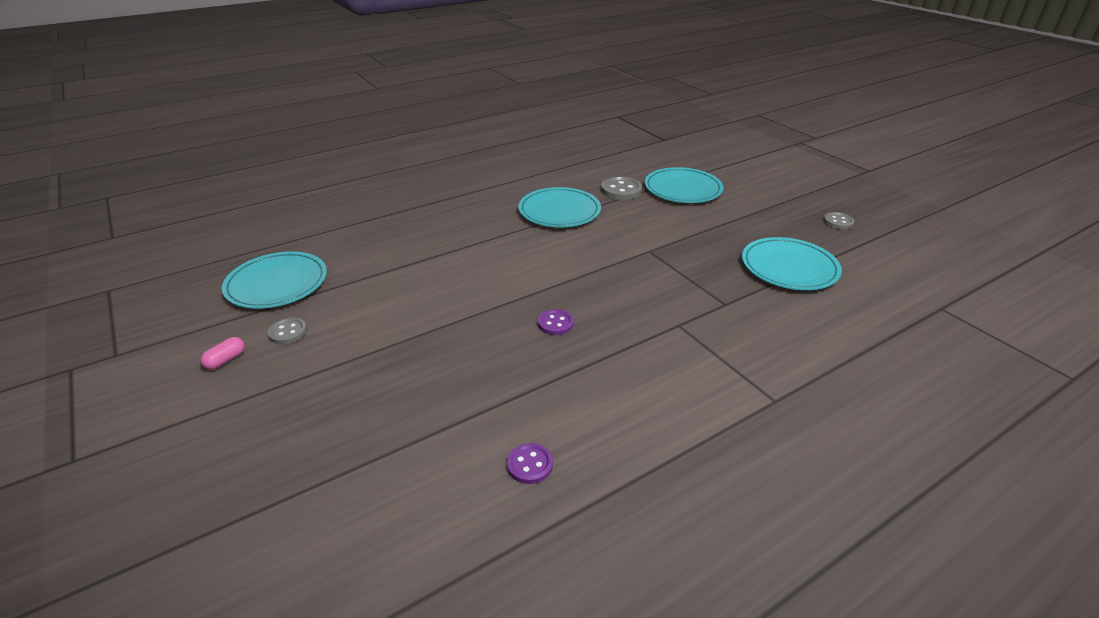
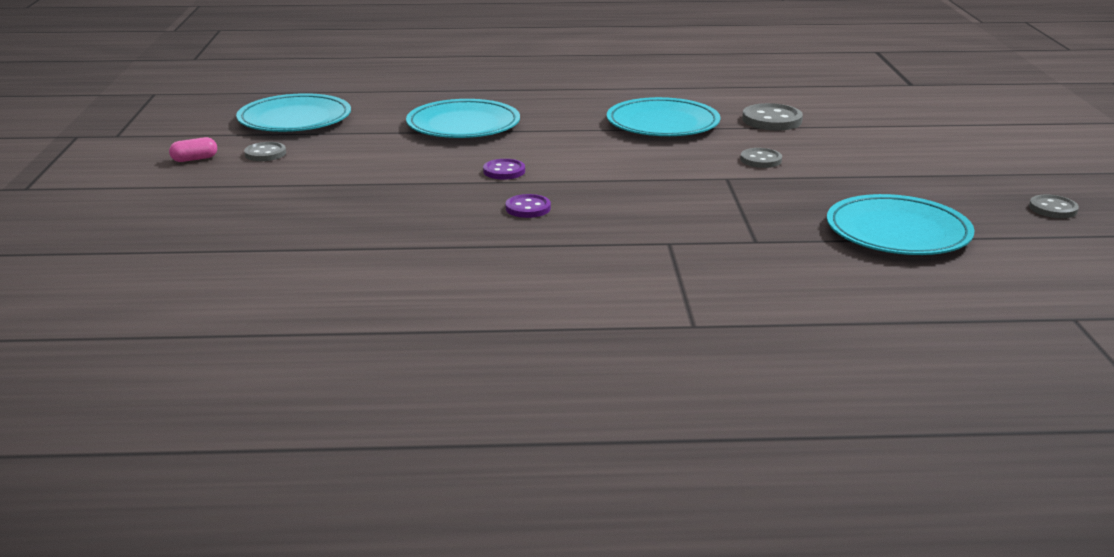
camera: 30 degrees right, 10 degrees down
(529, 464) = (366, 292): purple button -> purple button (504, 171)
(651, 228) = (761, 160): none -> grey button
(682, 189) = (860, 135): turquoise plate -> turquoise plate (463, 125)

